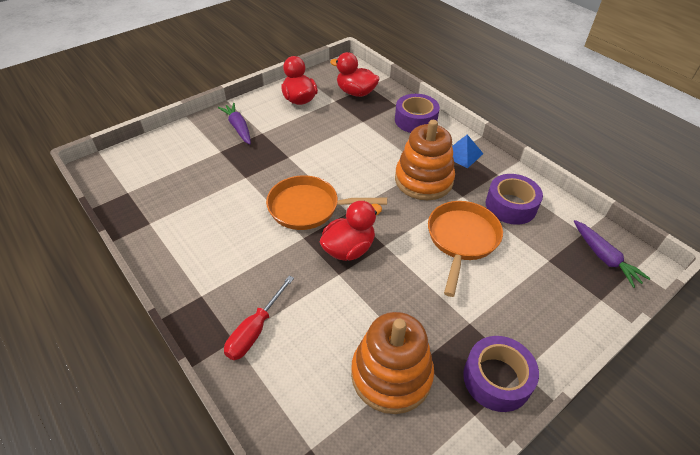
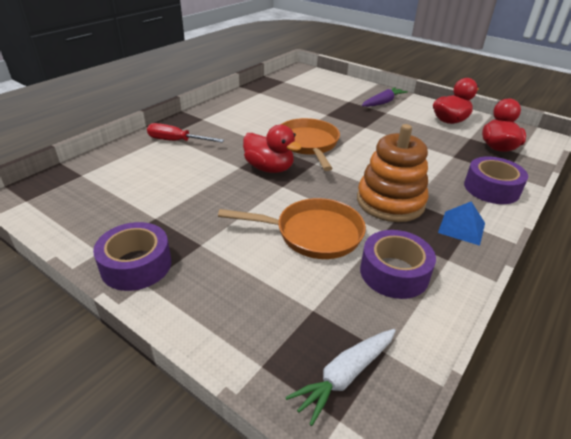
camera: 75 degrees right, 10 degrees down
(391, 375) = (140, 202): orange stacking toy -> none
(604, 257) = (345, 376): purple carrot -> white carrot

